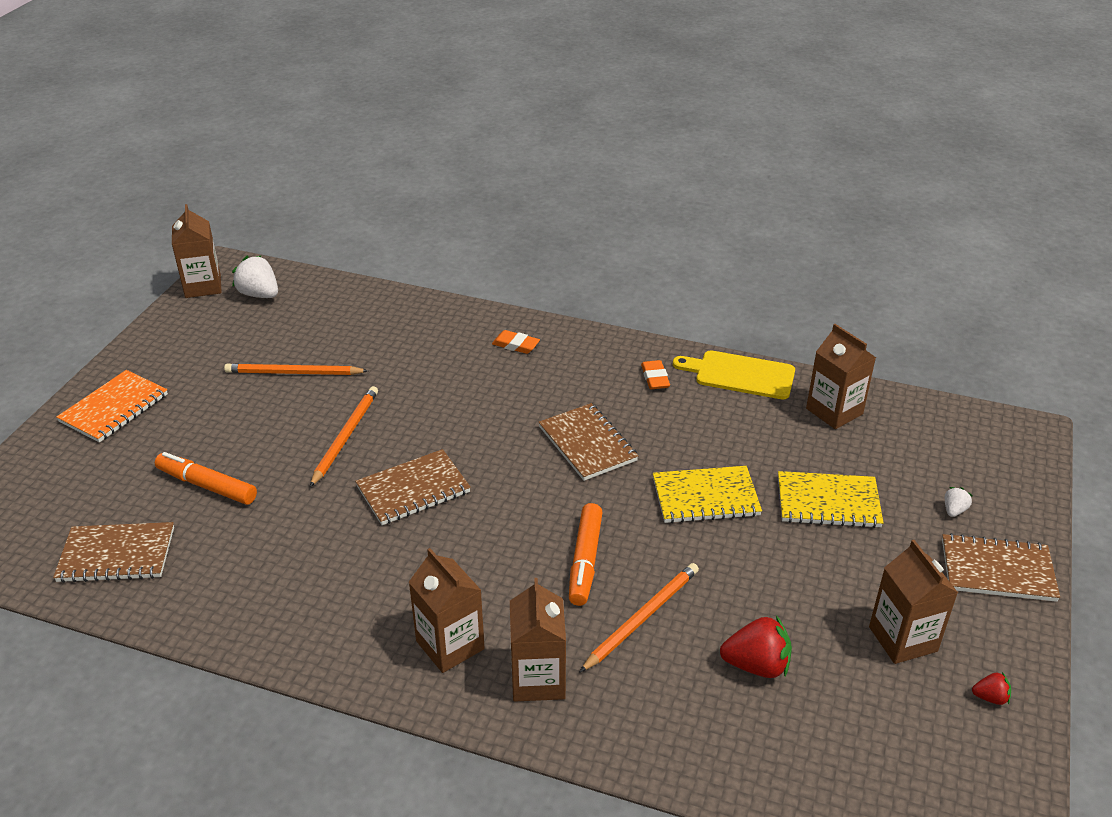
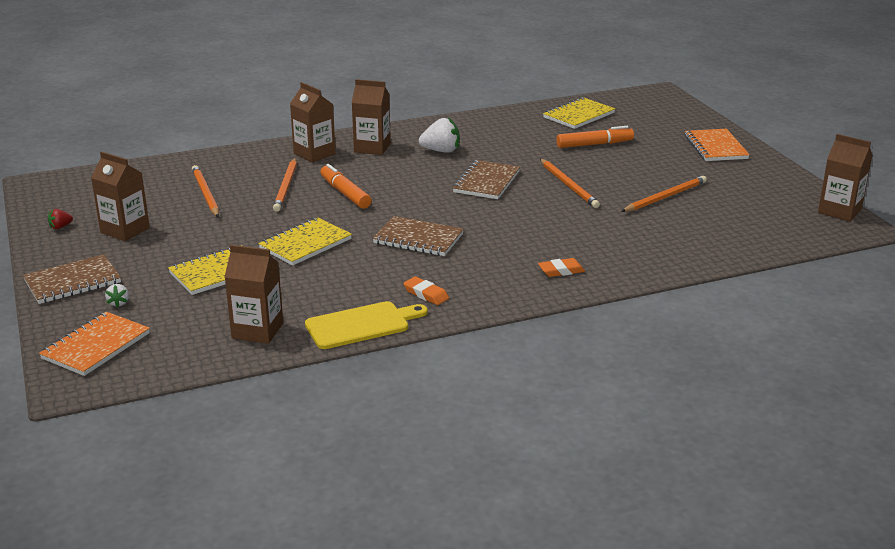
camera: 140 degrees right, 10 degrees down
(116, 555) = (579, 115): brown notebook -> yellow notebook
(259, 294) = (794, 223): white strawberry -> white strawberry (441, 151)
(756, 665) = (205, 193): red strawberry -> orange pencil
(994, 464) = (96, 346): none -> orange notebook

